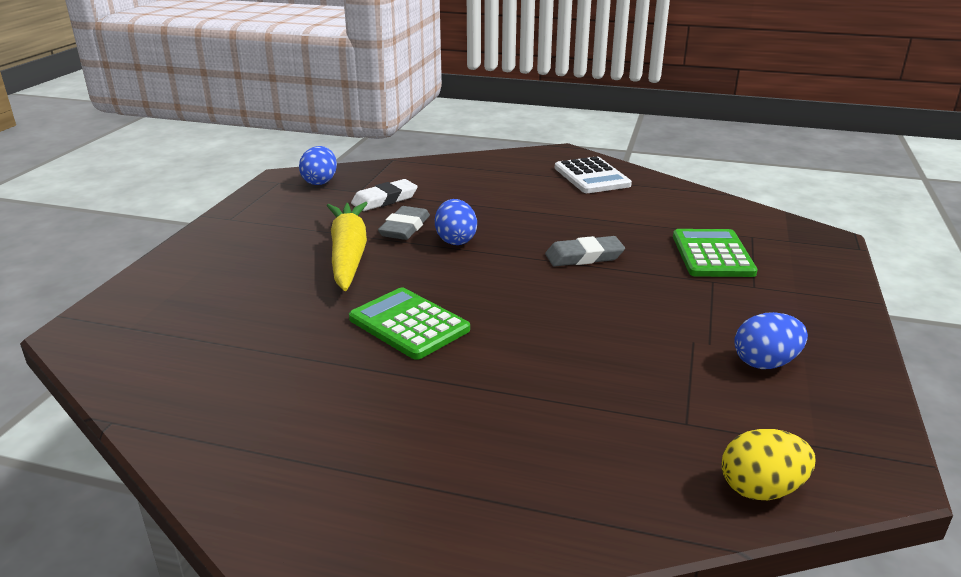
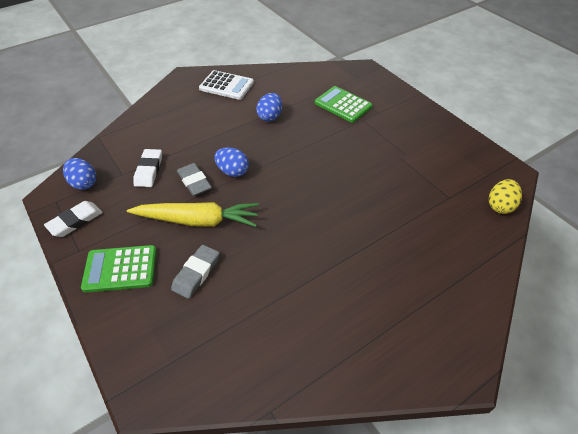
camera: 50 degrees left, 20 degrees up
(265, 200) = (75, 221): none -> white eraser
(348, 254) = (197, 220): yellow carrot -> yellow carrot turned 150 degrees clockwise
(409, 324) = (297, 236): green calculator -> green calculator (120, 269)
(584, 257) = (301, 141): grey eraser -> grey eraser (196, 273)
(765, 363) = (432, 150): blue egg -> blue egg (270, 117)

